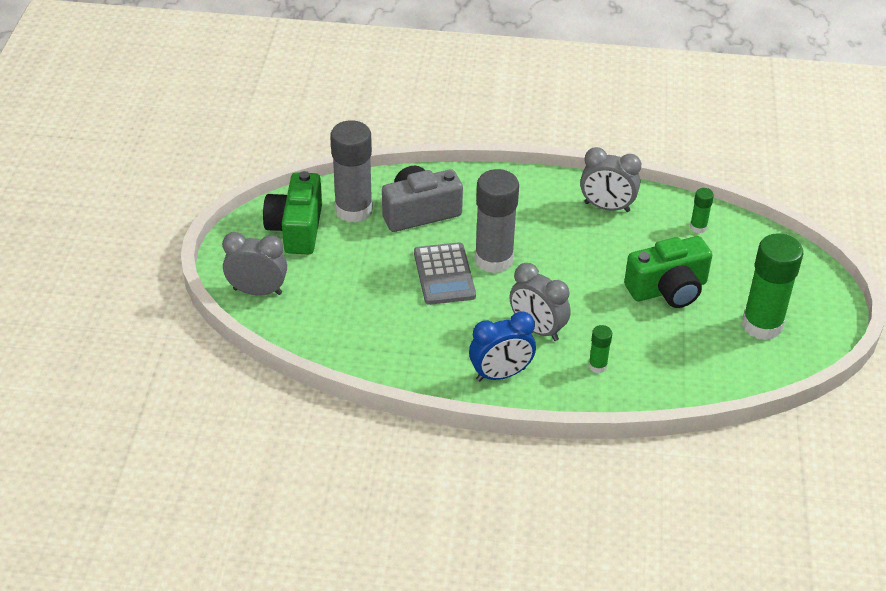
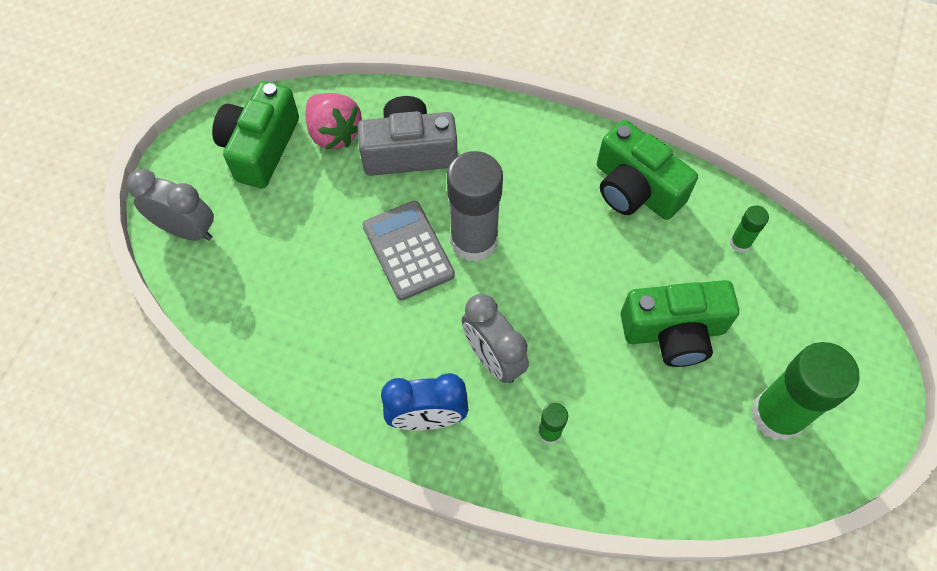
camera: 15 degrees right, 20 degrees up
(353, 210) = (334, 133): grey glue stick -> pink strawberry
(444, 274) = (408, 250): grey calculator -> grey calculator turned 150 degrees clockwise
(607, 207) = (635, 189): grey clock -> green camera

